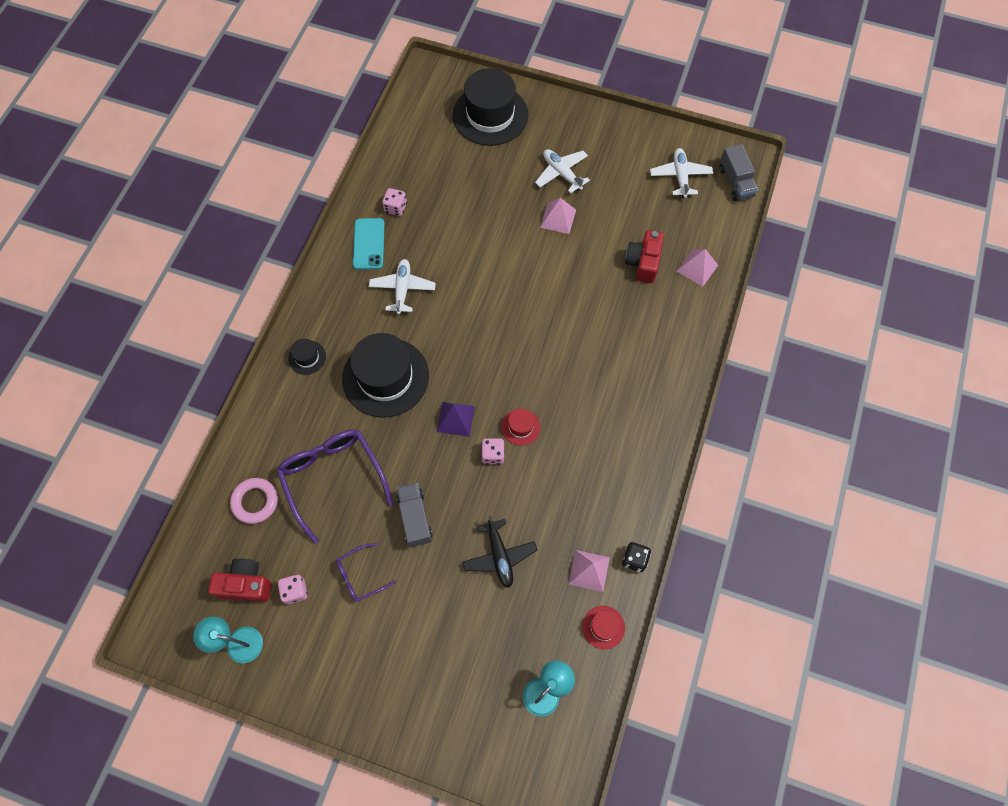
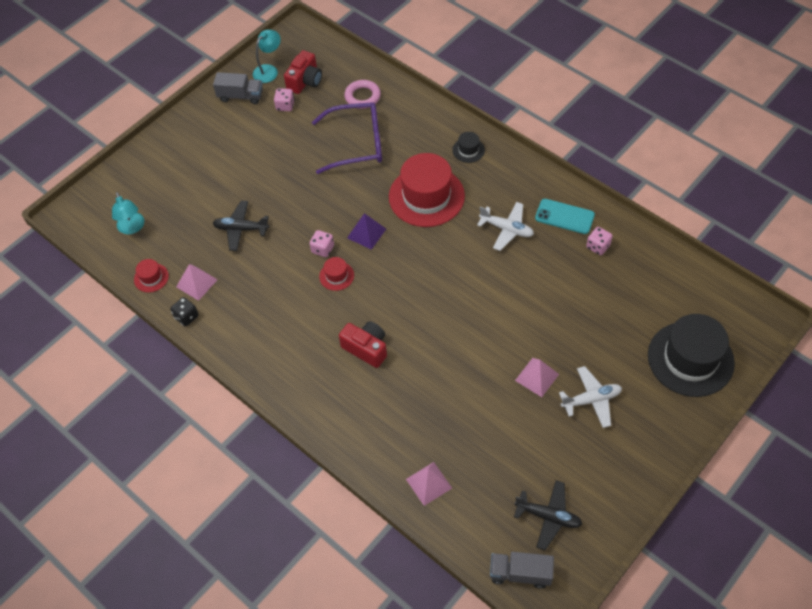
camera: 115 degrees right, 10 degrees down
(361, 575) = (275, 143): purple glasses -> none
(385, 377) = (426, 196): black hat -> red hat
(415, 518) = (299, 185): grey truck -> grey truck (240, 96)
(643, 263) = (455, 434): red camera -> red camera (366, 348)
(680, 176) = (548, 517): white plane -> black plane

